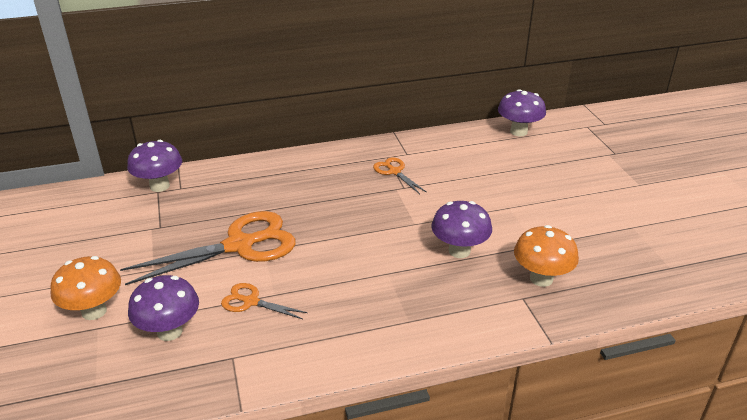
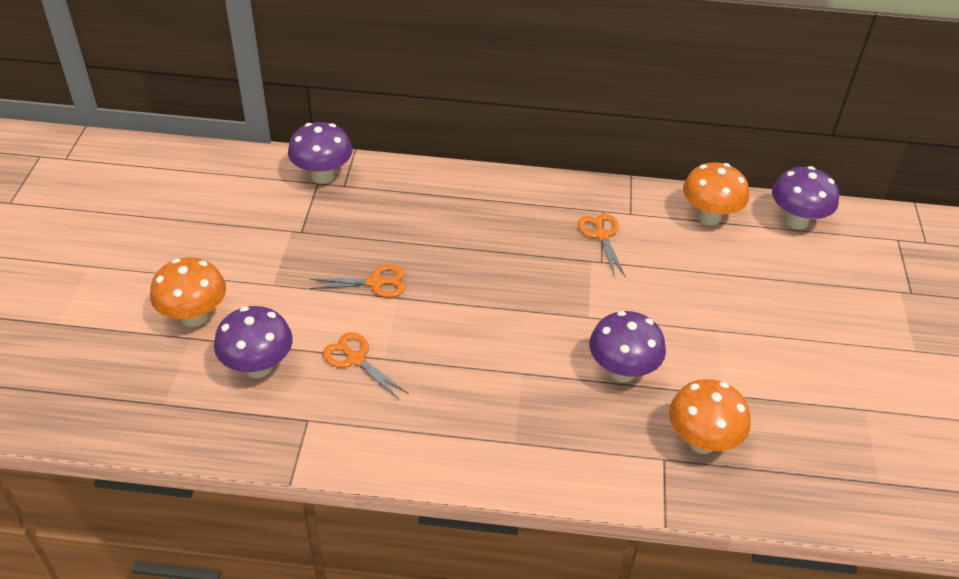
camera: 20 degrees right, 10 degrees up
(240, 245) = (375, 283): orange scissors -> orange scissors, size x0.48
(461, 143) = (709, 217): none -> orange mushroom

